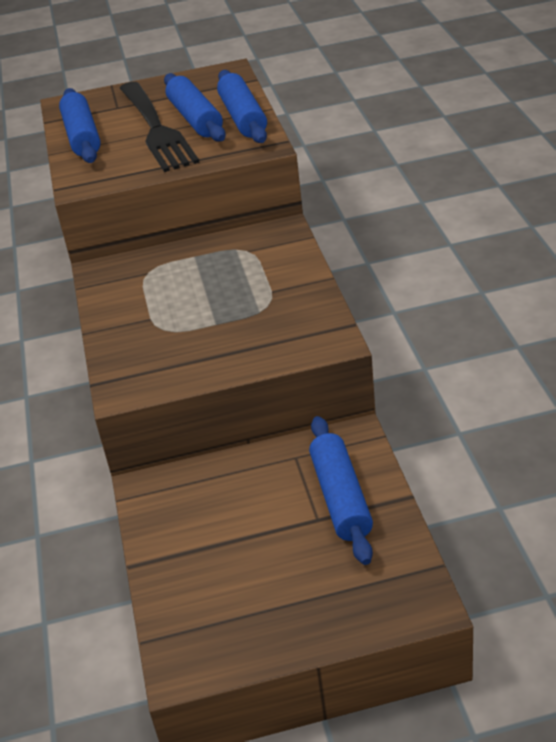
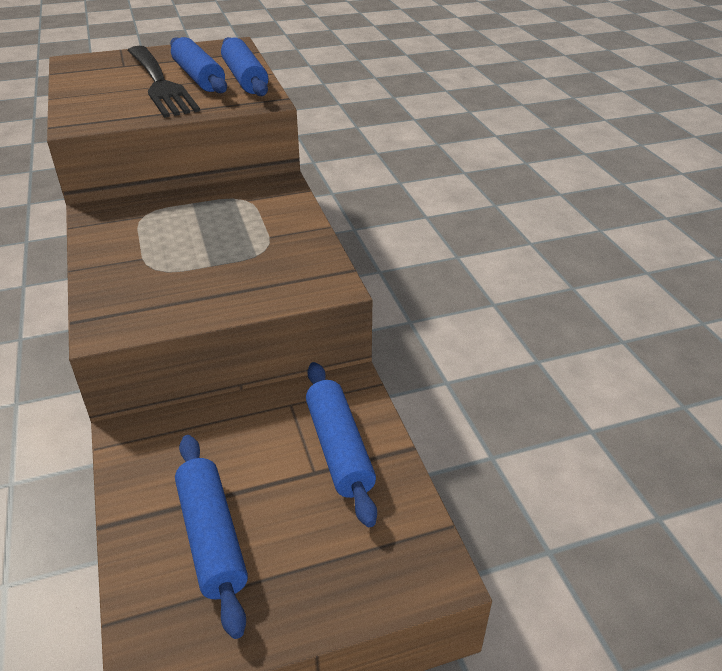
camera: 10 degrees left, 0 degrees up
(82, 136) = (85, 86): blue rolling pin -> blue rolling pin (211, 537)

